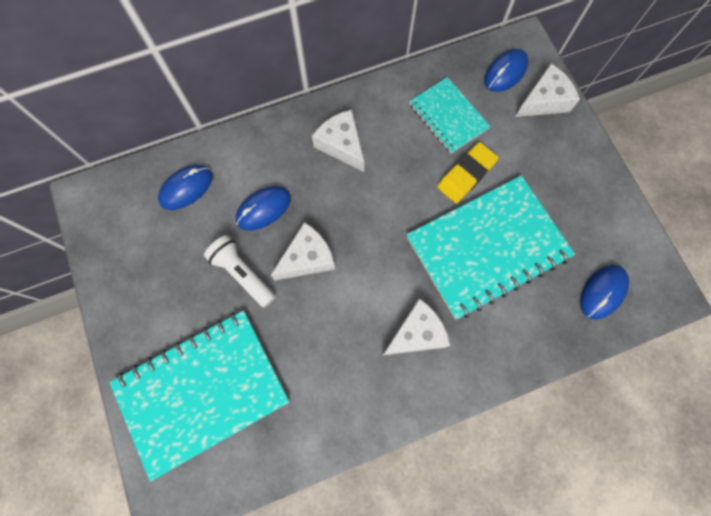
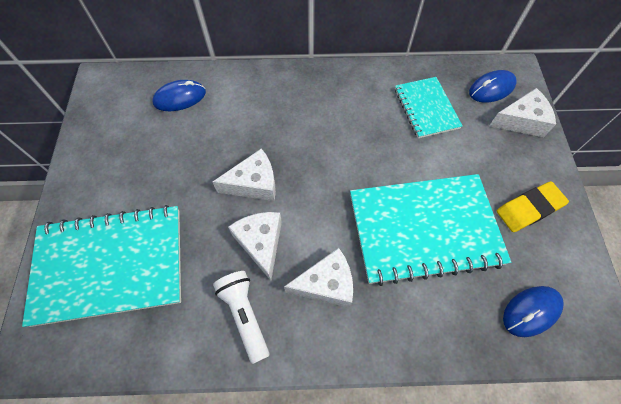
camera: 20 degrees right, 10 degrees down
(242, 273) = (193, 178): white flashlight -> white flashlight (244, 315)
(263, 209) = (234, 132): blue mouse -> none
(341, 145) = (323, 103): white cheese -> white cheese (261, 243)
(466, 175) = (426, 160): yellow eraser -> yellow eraser (529, 208)

